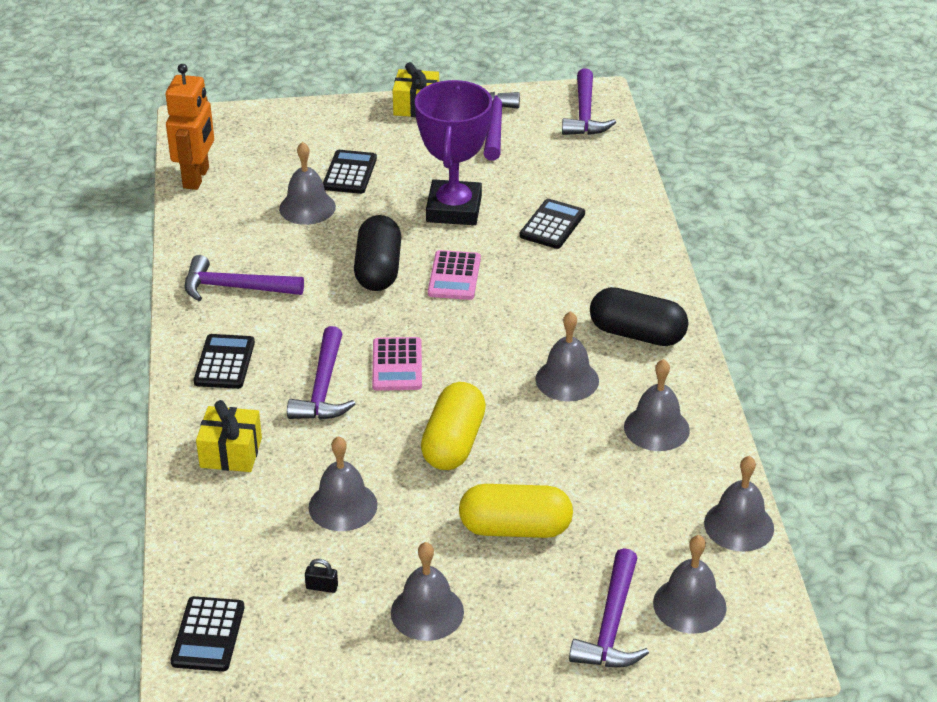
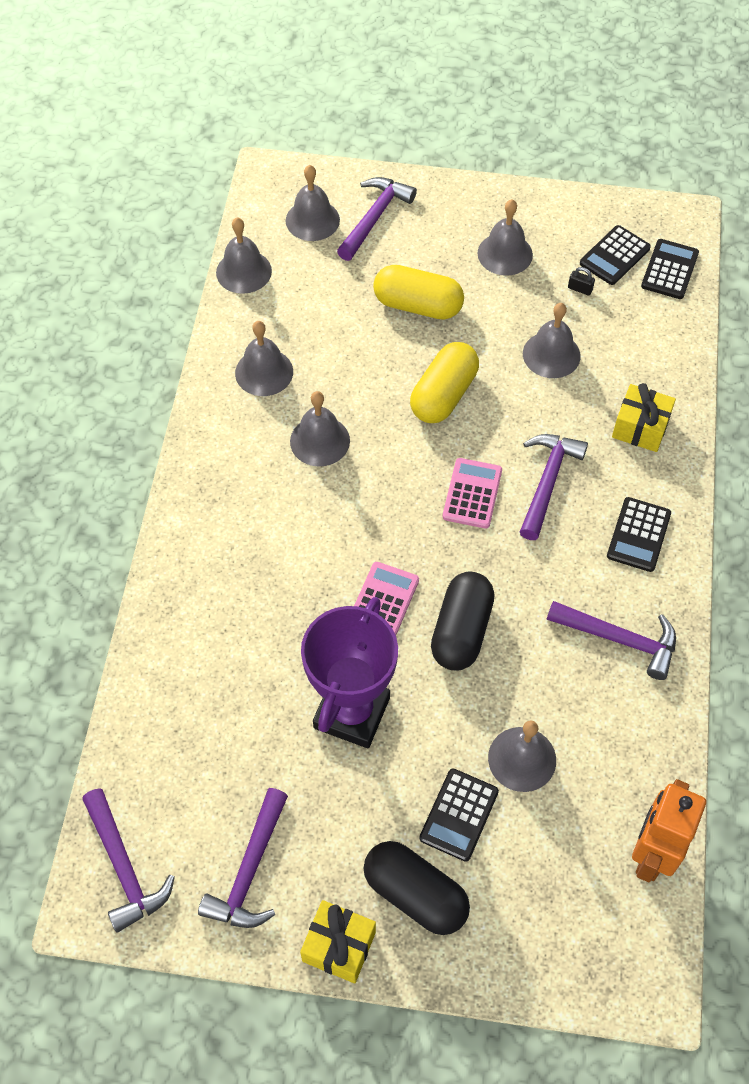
camera: 165 degrees left, 20 degrees up
(552, 225) = (250, 657): black calculator -> black calculator (614, 256)
(584, 114) = (124, 867): purple hammer -> purple hammer turned 135 degrees clockwise
(637, 334) = (231, 480): black capsule -> black capsule (415, 894)

